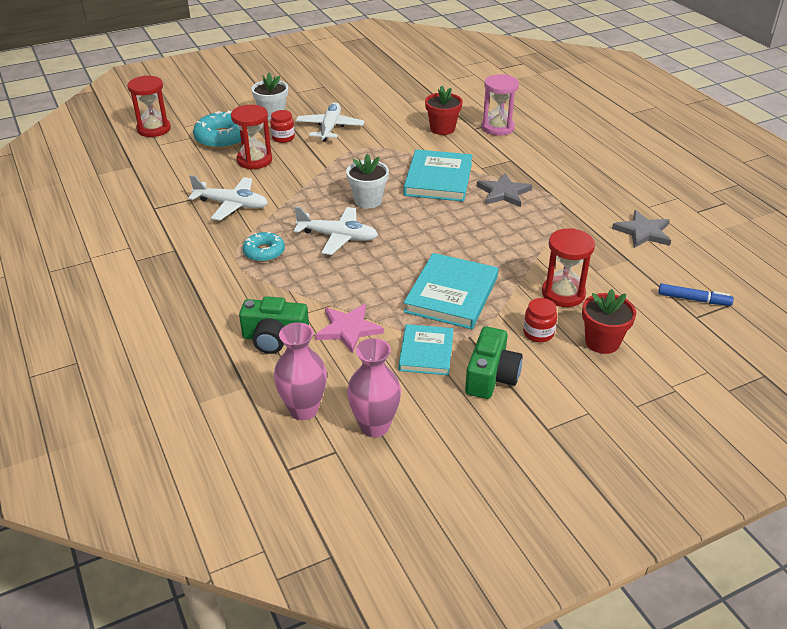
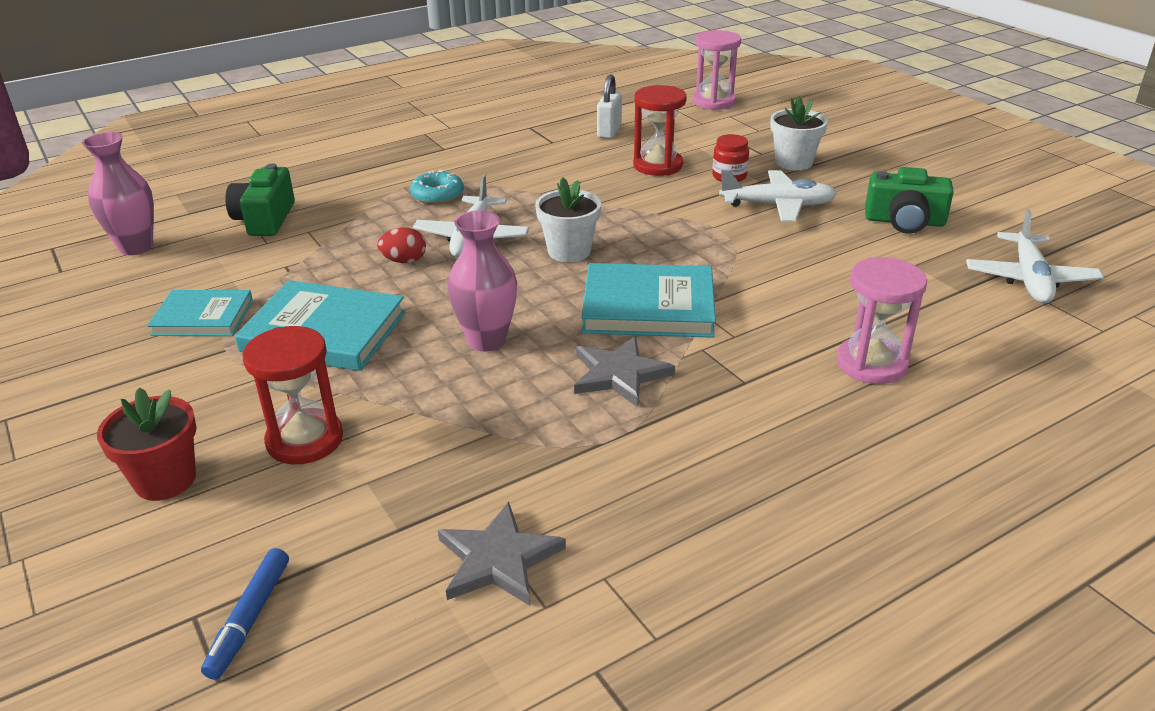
camera: 85 degrees right, 5 degrees down
(154, 129) = (714, 102): red hourglass -> pink hourglass
(184, 174) = (609, 131): none -> white padlock
(223, 138) = (709, 140): turquoise donut -> none
(231, 205) = (543, 165): white plane -> white plane (1029, 279)
(348, 329) = (268, 261): pink star -> none
(364, 265) = (404, 261): none -> red egg
(374, 426) = (86, 291): pink vase -> pink vase (487, 340)
(442, 129) = (831, 303): red flower pot -> none
(491, 376) = (132, 370): green camera -> green camera (904, 221)
(538, 333) = (210, 412): red jar -> none

